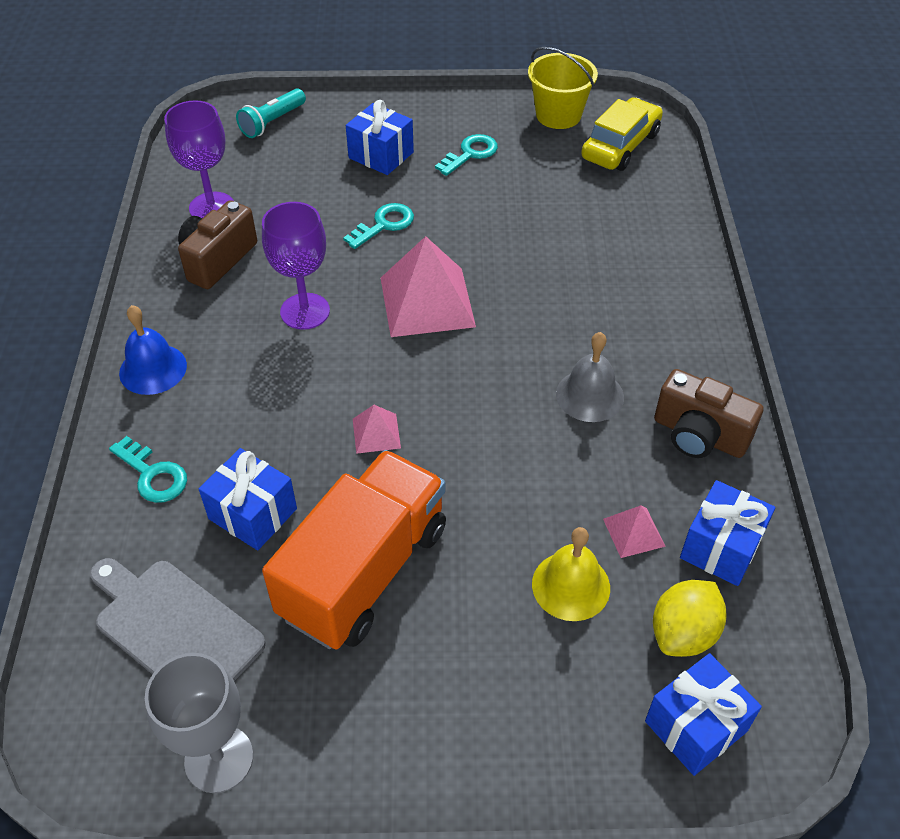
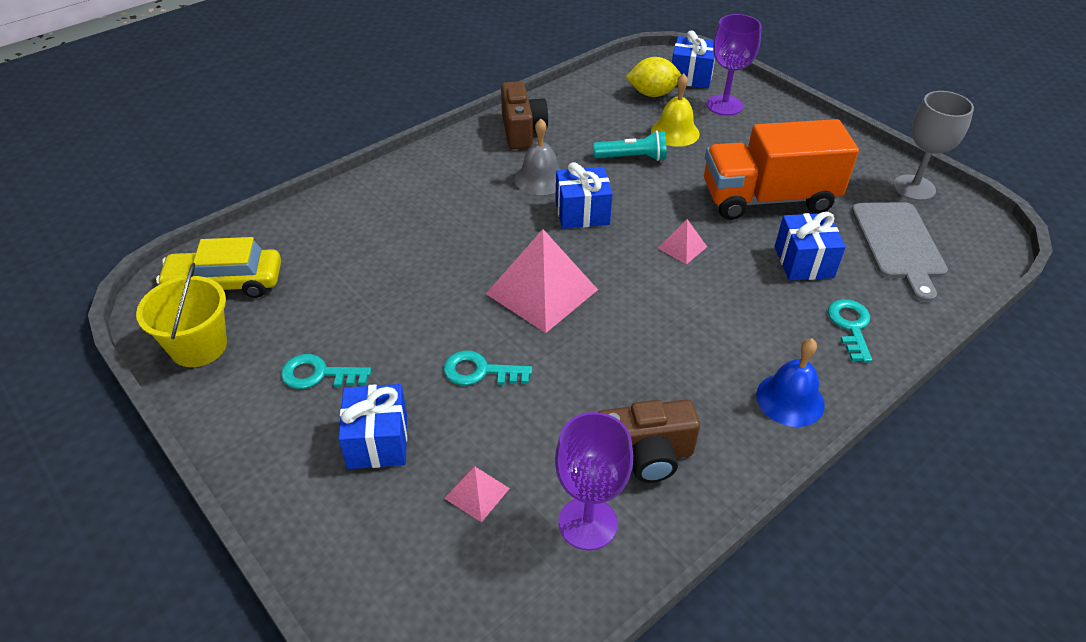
camera: 130 degrees left, 5 degrees down
(272, 122) = (398, 590): turquoise flashlight -> turquoise flashlight (632, 158)
(305, 311) = (630, 352): purple goblet -> purple goblet (724, 105)
(633, 532) = (617, 127): pink pyramid -> pink pyramid (477, 493)
(721, 547) = (589, 100): blue gift -> blue gift (582, 213)

